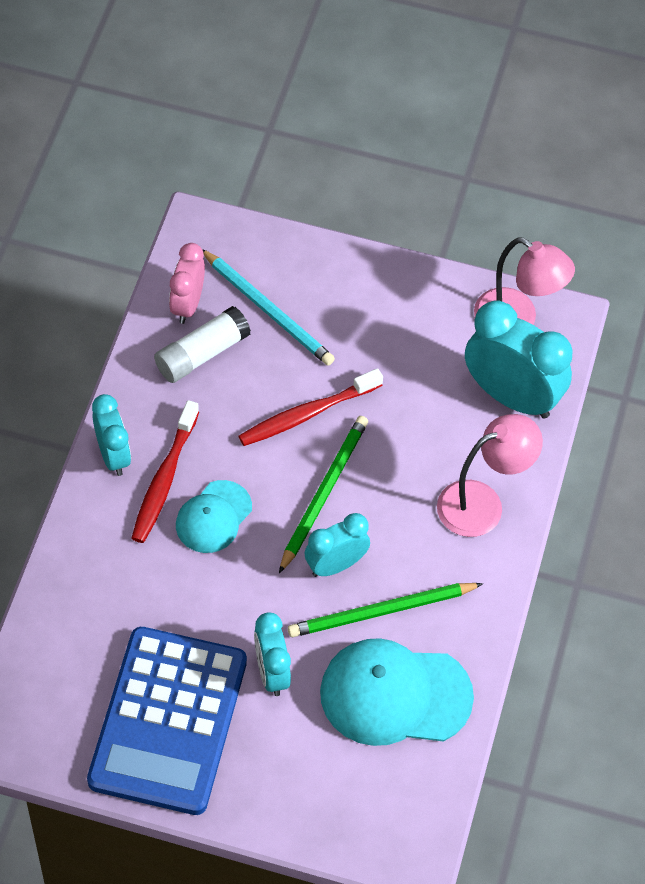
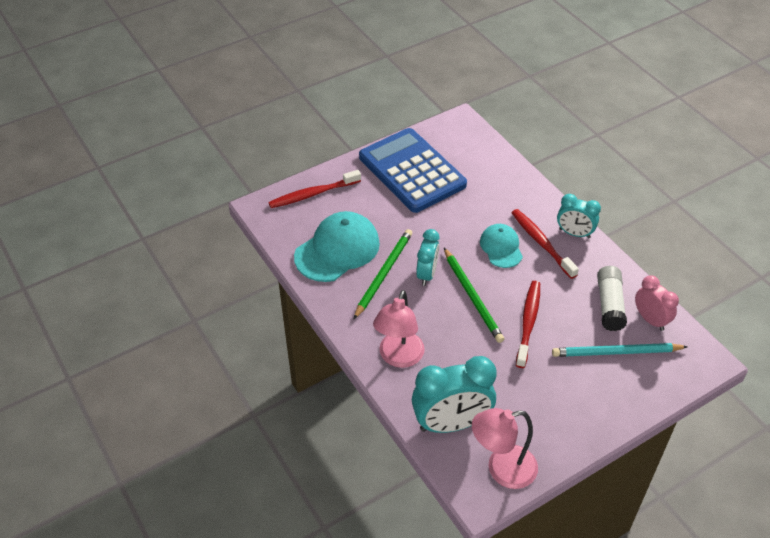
camera: 135 degrees right, 10 degrees down
(271, 672) = (397, 216): turquoise clock -> none
(330, 809) = (313, 194): none -> red toothbrush

